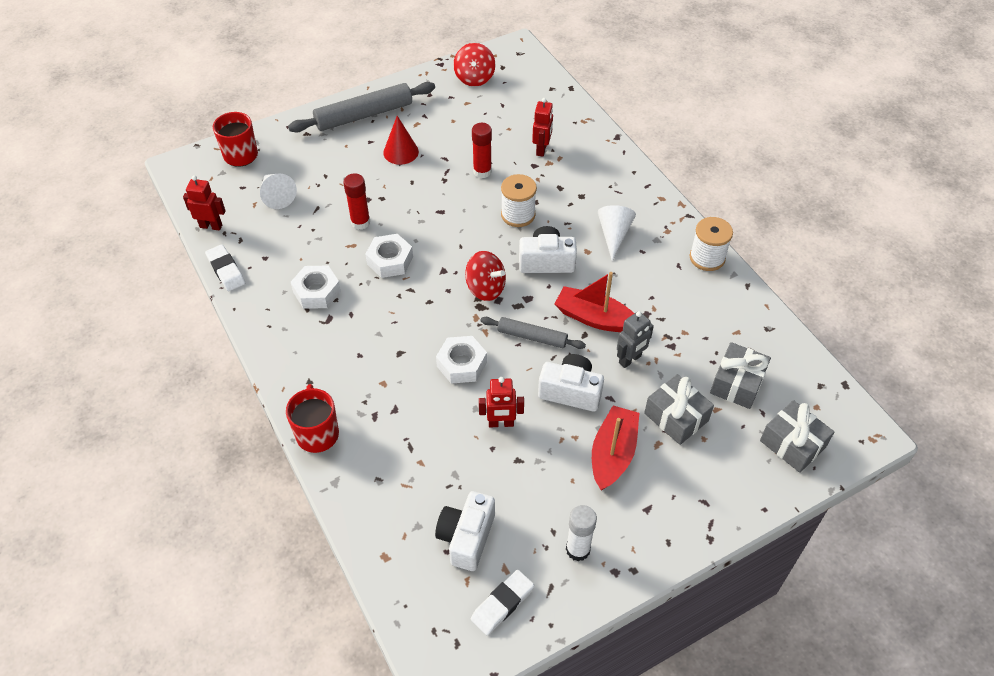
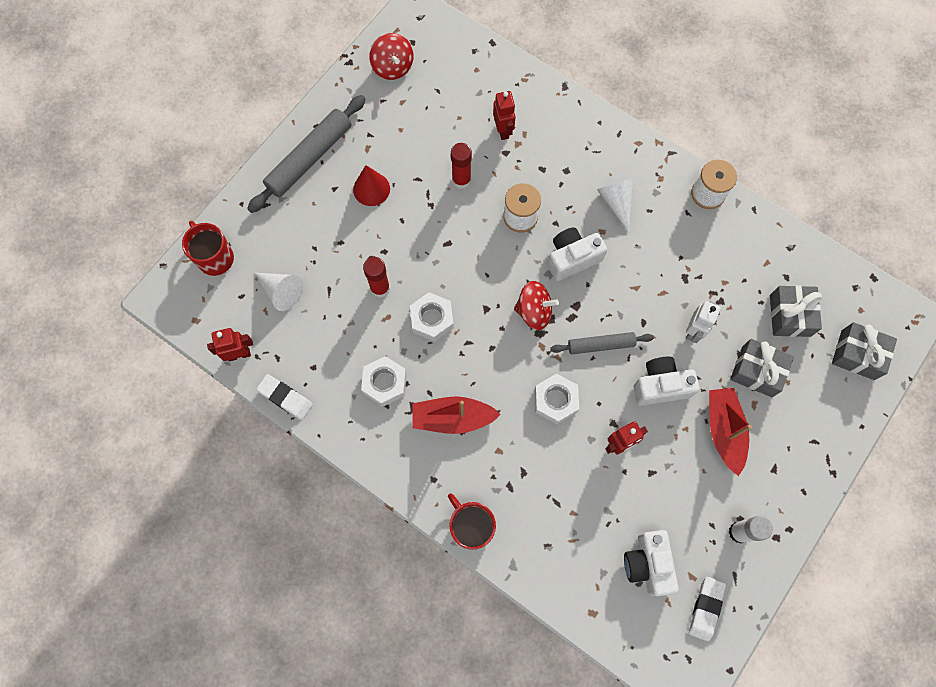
camera: 25 degrees left, 20 degrees up
(594, 318) = (643, 301): red boat -> red boat (452, 418)
(630, 359) = (693, 331): grey robot -> white robot

